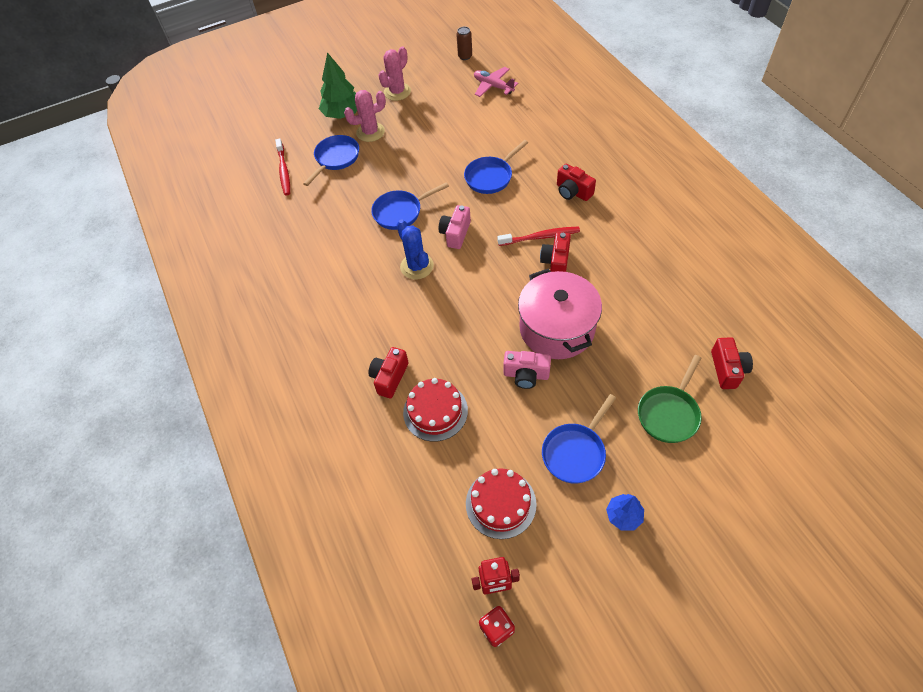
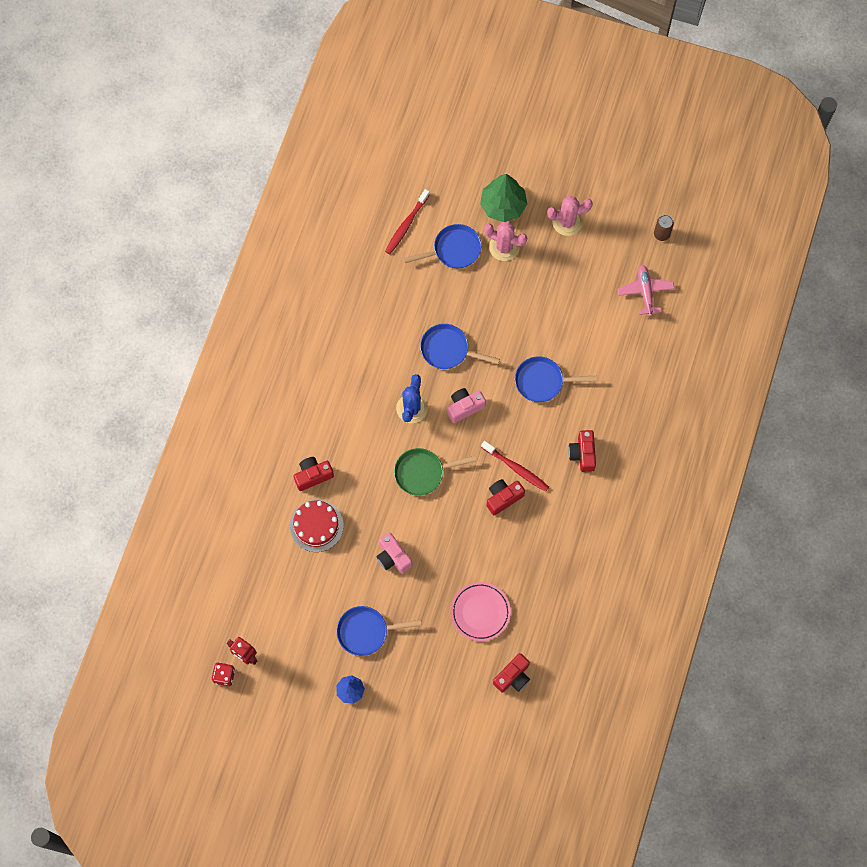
camera: 40 degrees right, 15 degrees up
(500, 503) = (294, 617): red cake -> none
(557, 328) = (446, 546): pink pot -> none
(642, 349) = (480, 612): none -> pink plate
(669, 413) = (445, 665): green pan -> green pan (422, 473)

